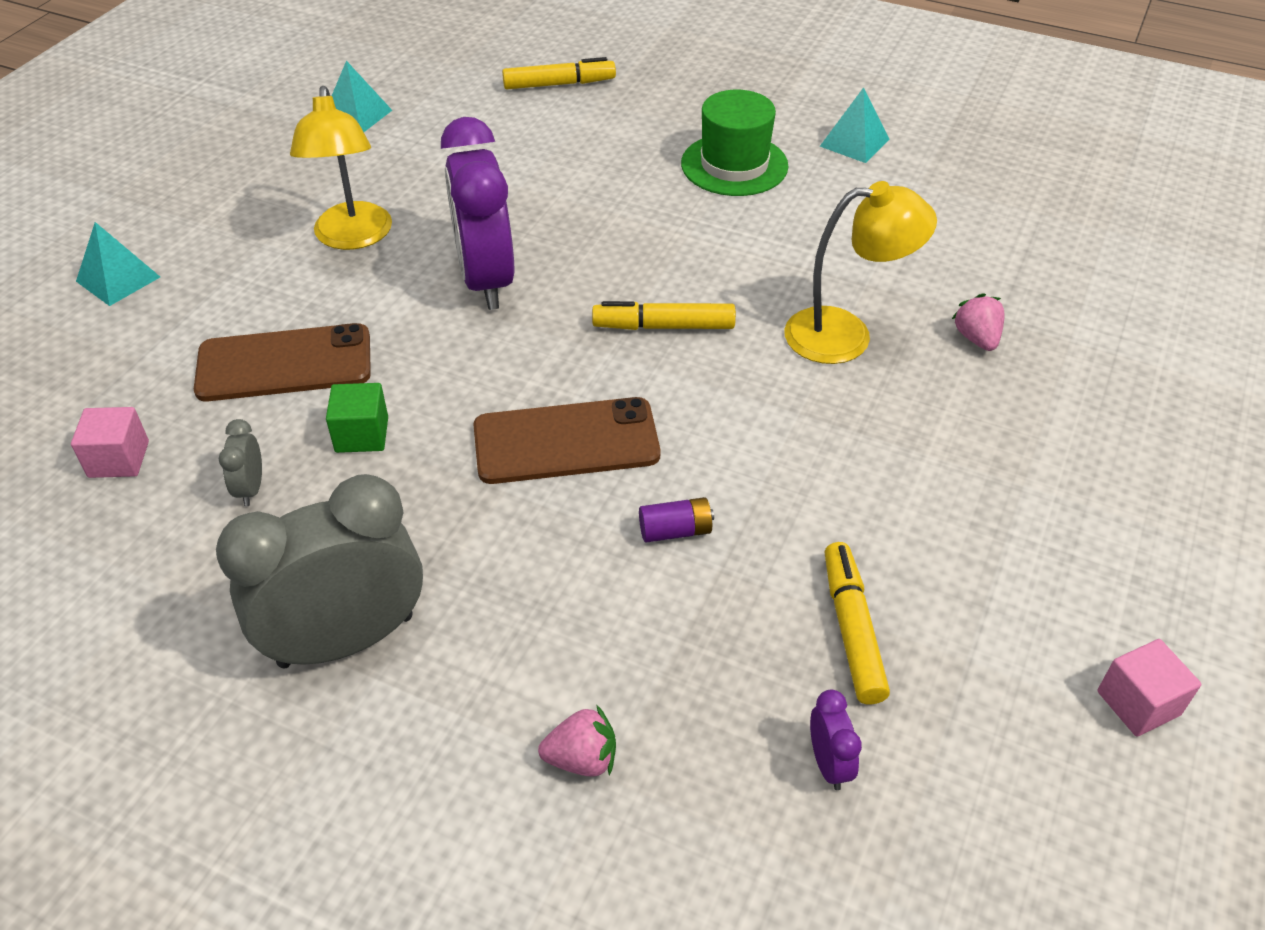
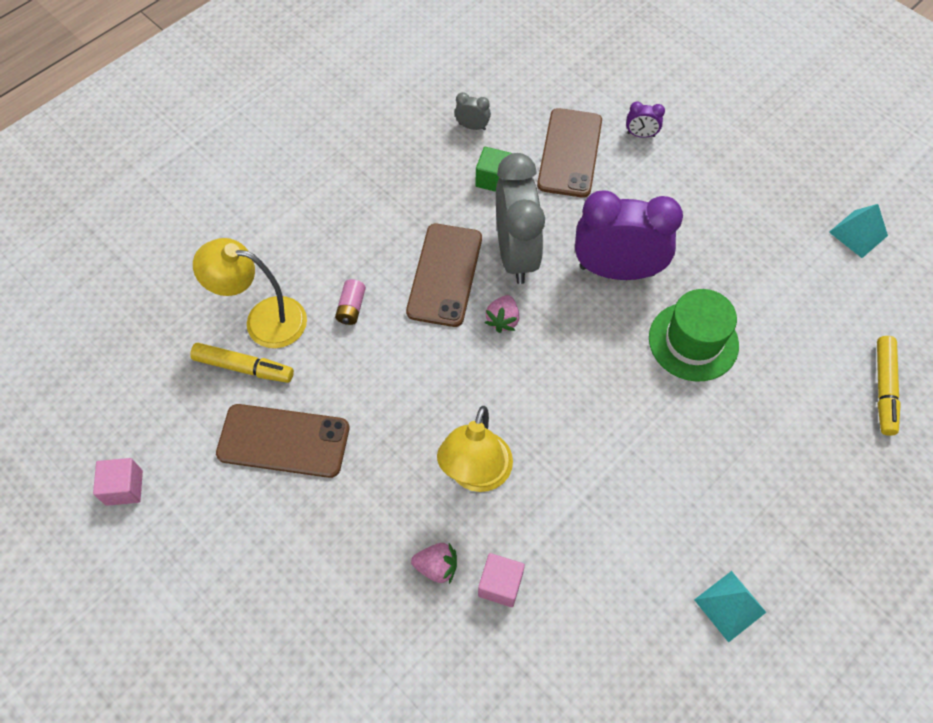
camera: 110 degrees right, 15 degrees up
(118, 279) = (682, 84): turquoise pyramid -> none
(119, 459) = (518, 76): pink cube -> pink cube (500, 584)
(346, 640) = (352, 151): grey clock -> grey clock (516, 254)
(353, 237) = (690, 205): yellow lamp -> yellow lamp (263, 320)
(582, 759) = (238, 225): pink strawberry -> pink strawberry (502, 320)
(663, 326) = (529, 361): yellow marker -> none
(675, 531) = (351, 308): purple battery -> pink battery
(734, 165) = (718, 485): green hat -> green hat (693, 341)
(829, 764) = (178, 323): purple clock -> purple clock (641, 135)
(931, 534) = (283, 441): none -> brown phone

